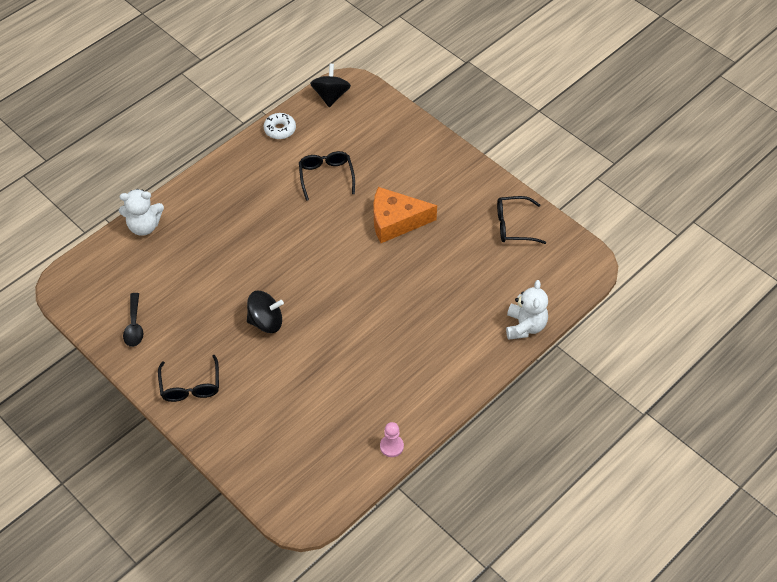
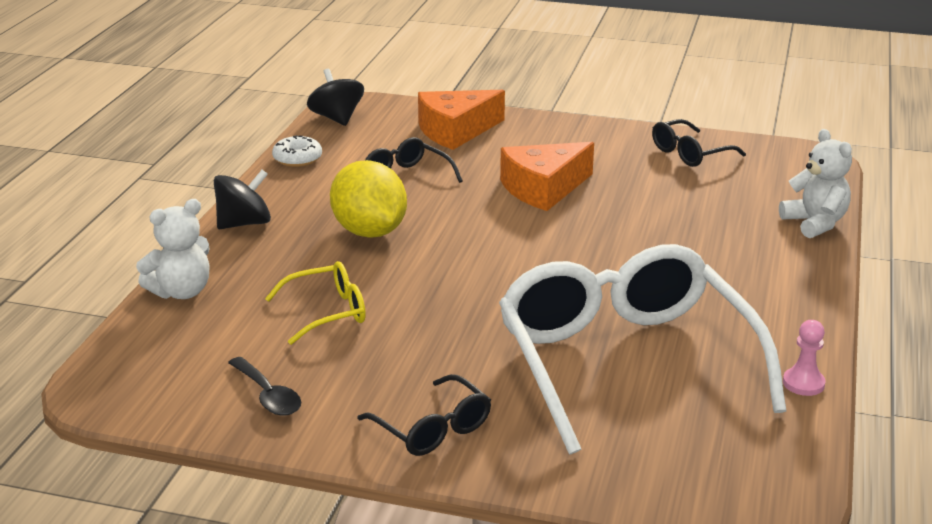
camera: 30 degrees left, 25 degrees down
(202, 276) = (327, 312): none -> yellow glasses
(266, 322) = (474, 325): black spinning top -> black spinning top (244, 223)
(270, 218) = (369, 232): none -> yellow lemon
(317, 386) = (625, 362): none -> white glasses
(391, 140) = (455, 131): none -> orange cheese

